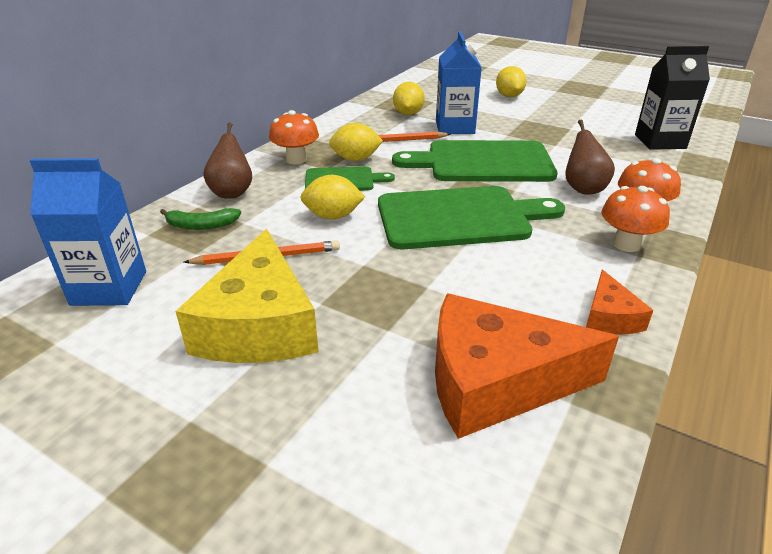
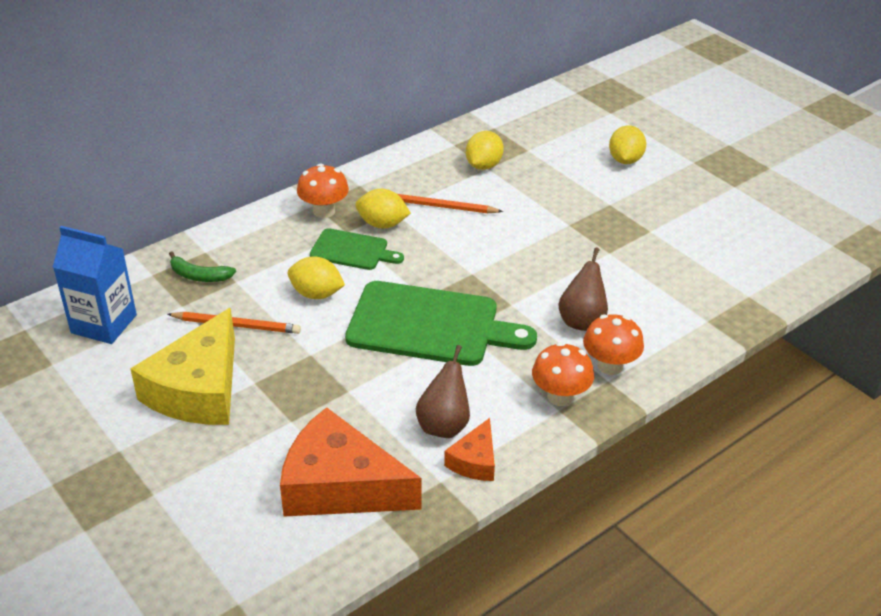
camera: 20 degrees right, 5 degrees up
(232, 192) = (243, 242): brown pear -> brown pear (444, 425)
(455, 127) = (519, 200): blue carton -> none
(483, 162) = (508, 260): green cutting board -> none
(660, 141) = (735, 276): black carton -> none

